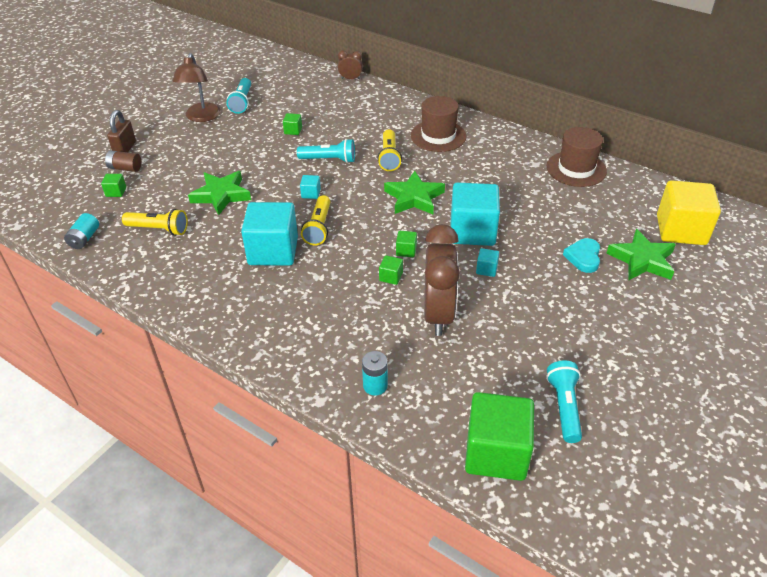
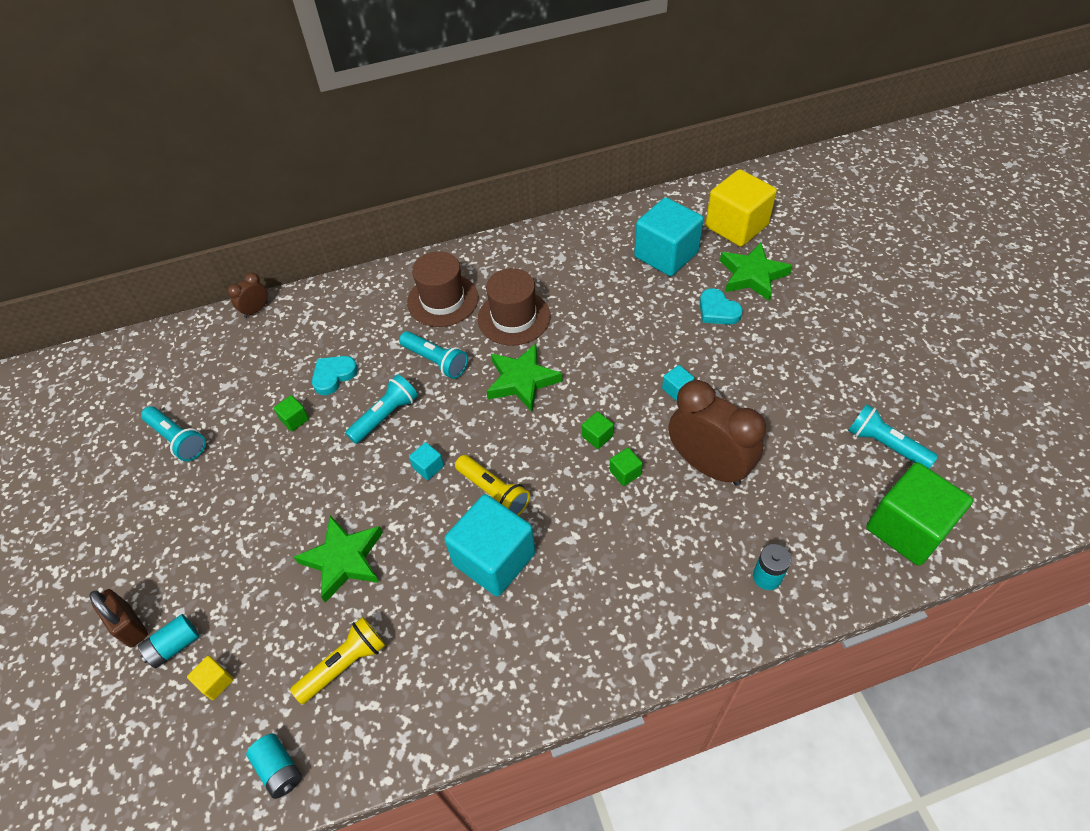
camera: 50 degrees left, 10 degrees up
(116, 192) = (216, 682): green cube -> yellow cube
(125, 168) = (174, 646): brown battery -> turquoise battery
(201, 117) = (159, 500): brown lamp -> none
(336, 127) = (333, 376): none -> turquoise heart
(389, 157) = (436, 361): yellow flashlight -> turquoise flashlight
(472, 231) = (614, 366): turquoise cube -> turquoise cube (666, 255)
(576, 169) = (596, 235): brown hat -> brown hat (514, 317)

